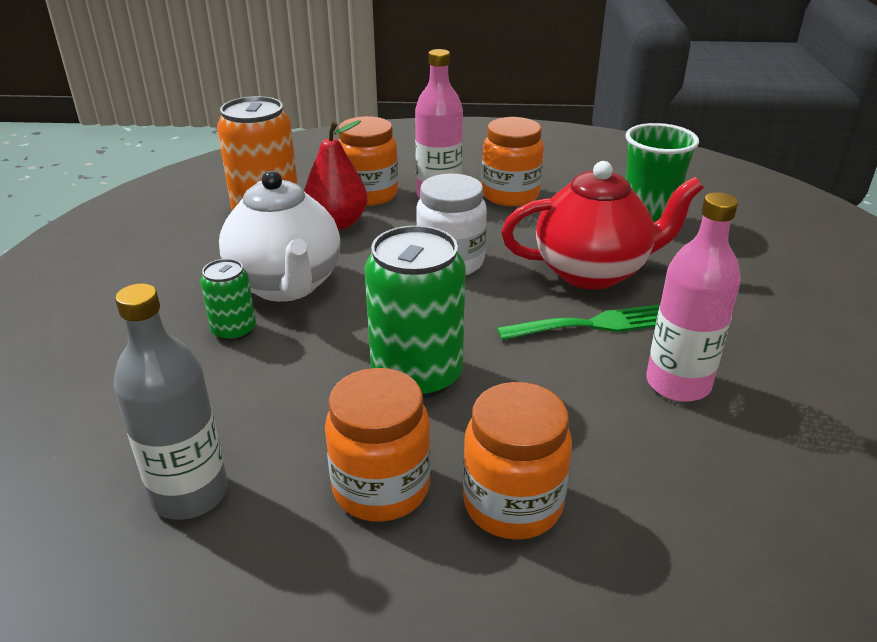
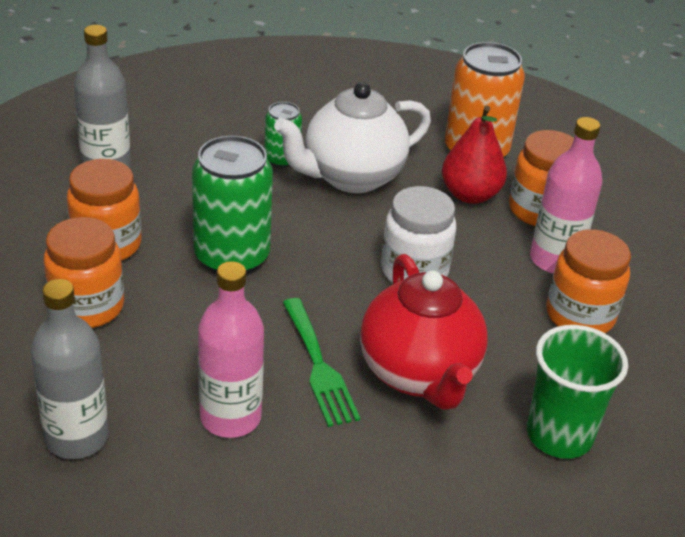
camera: 80 degrees right, 5 degrees up
(747, 505) = (77, 438): none -> grey bottle

